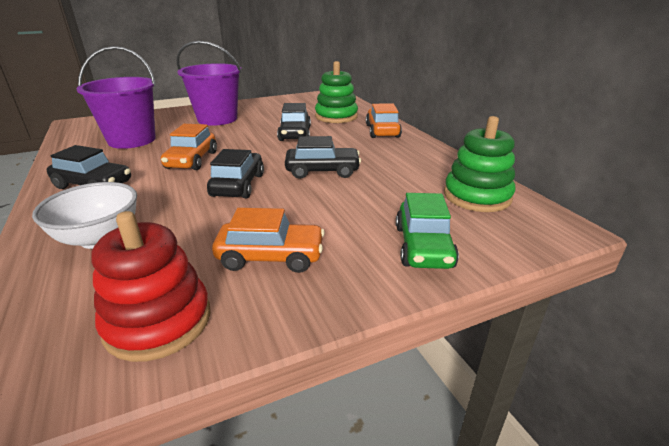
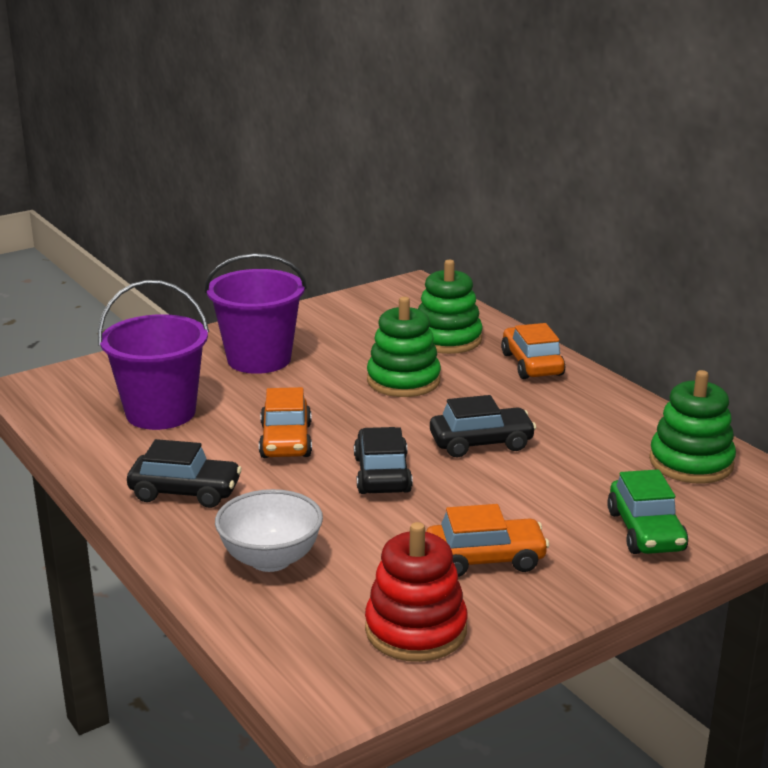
camera: 10 degrees left, 5 degrees down
(294, 134) = (403, 381): black car -> green stacking toy

